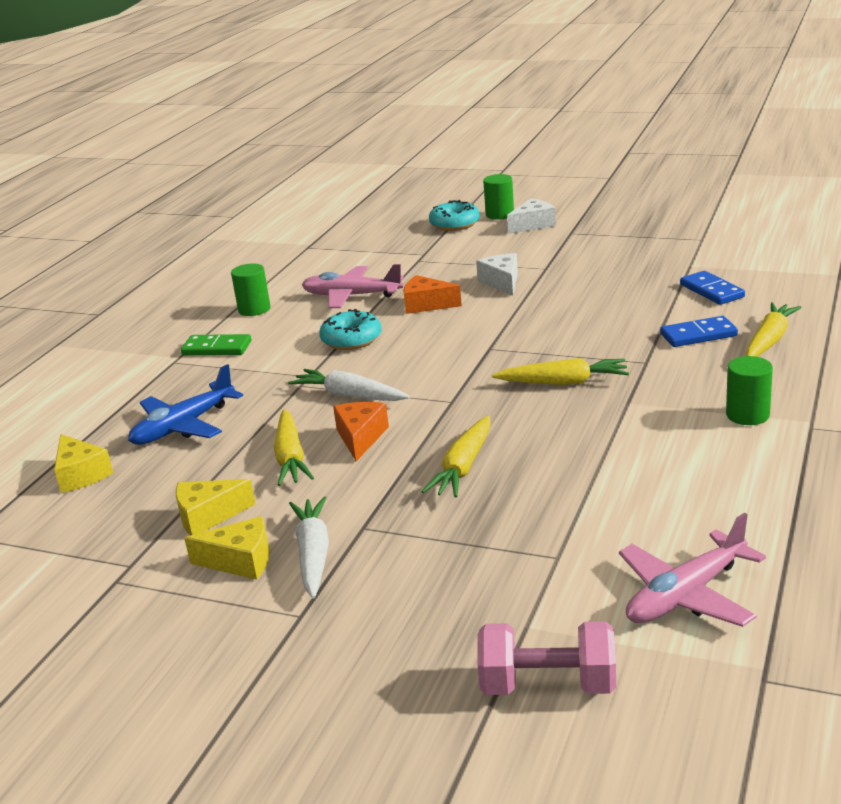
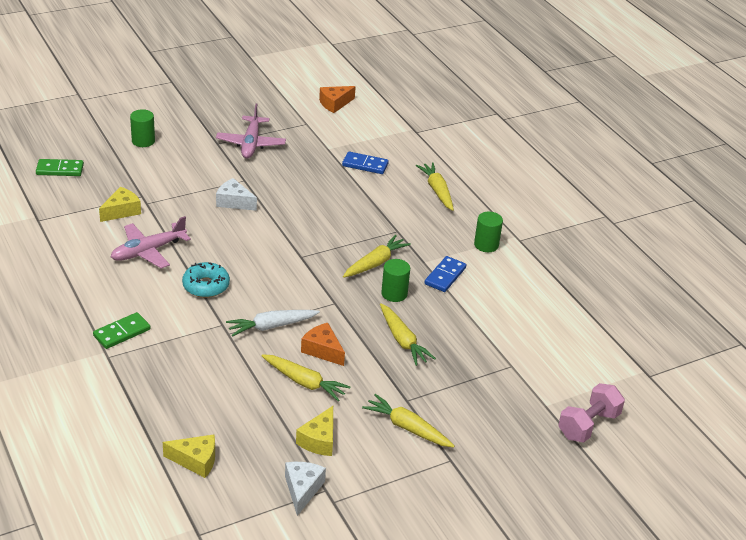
camera: 55 degrees left, 10 degrees up
(183, 426) = (203, 397): blue plane -> none
(240, 561) = (378, 452): yellow cheese -> yellow cheese (122, 211)
(254, 309) = (93, 290): green cylinder -> green cylinder (394, 293)
(313, 555) = (407, 428): white carrot -> yellow carrot
(389, 217) = (60, 169): none -> green domino
(426, 305) = (212, 239): orange cheese -> orange cheese (334, 104)
(454, 224) = (123, 160): turquoise donut -> none
(533, 225) = (181, 144): white cheese -> white cheese (302, 489)
(685, 595) = (581, 355): pink plane -> pink plane (251, 144)
(698, 335) = (399, 201): blue domino -> blue domino (445, 276)

